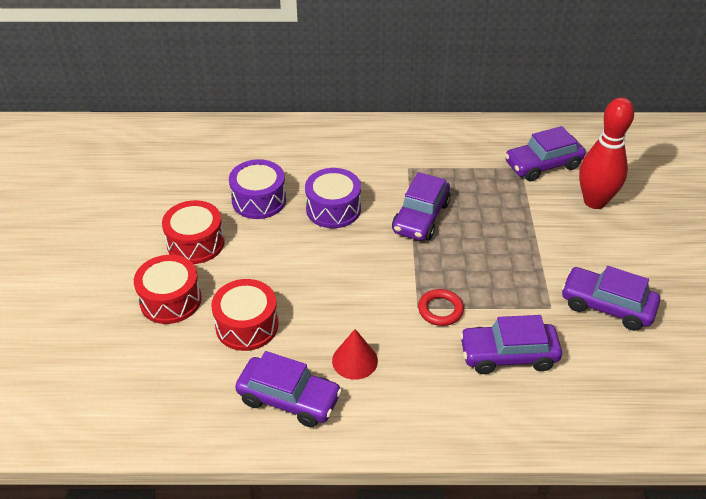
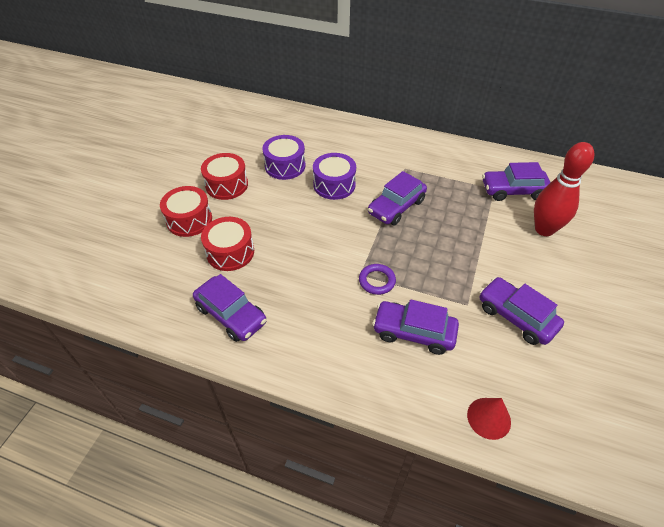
camera: 20 degrees right, 5 degrees up
(354, 360) = (293, 300): red cone -> red cone (488, 418)
(440, 310) = (377, 281): red ring -> purple ring

